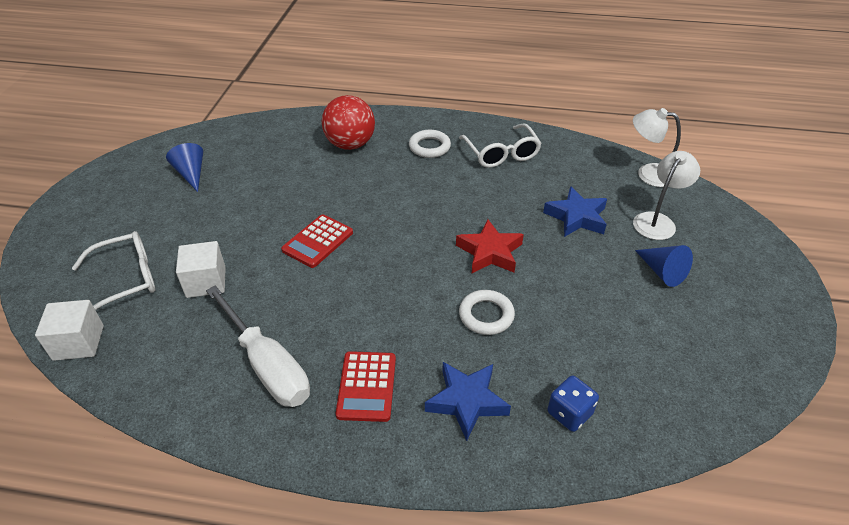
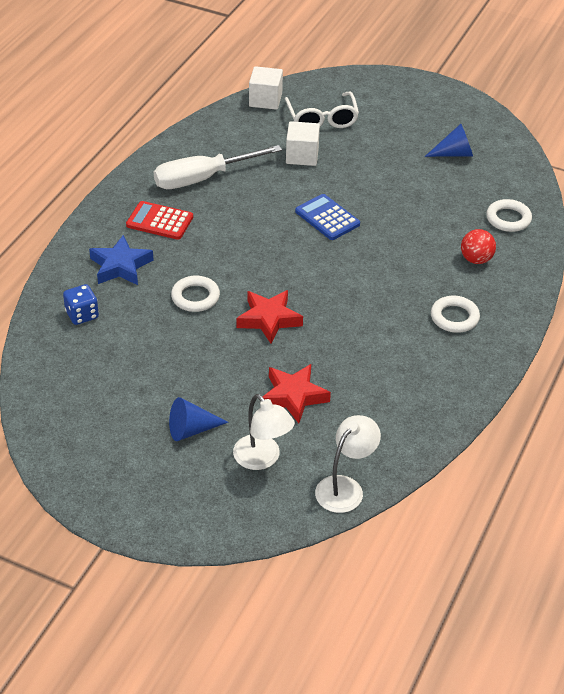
camera: 105 degrees right, 0 degrees up
(288, 134) = (508, 219): none -> white ring
(318, 241) = (327, 218): red calculator -> blue calculator
(350, 144) = (476, 259): red ball -> red ball, size x0.60
(501, 153) = (424, 372): white glasses -> none
(576, 217) = (293, 396): blue star -> red star

